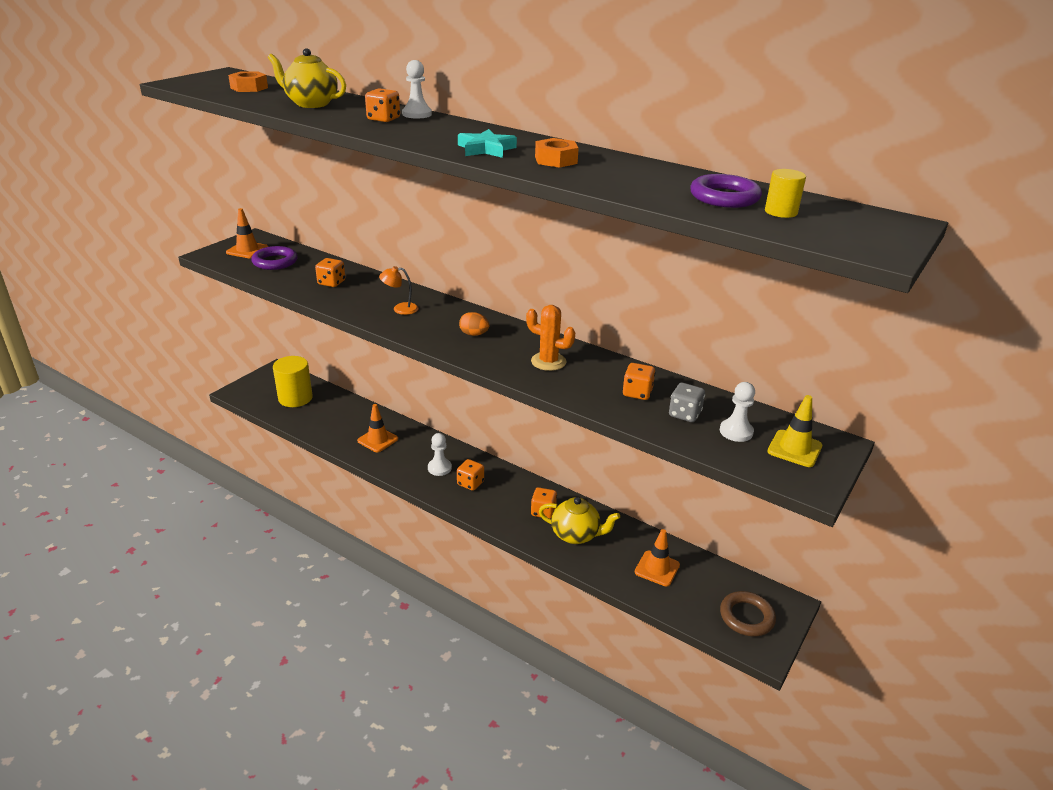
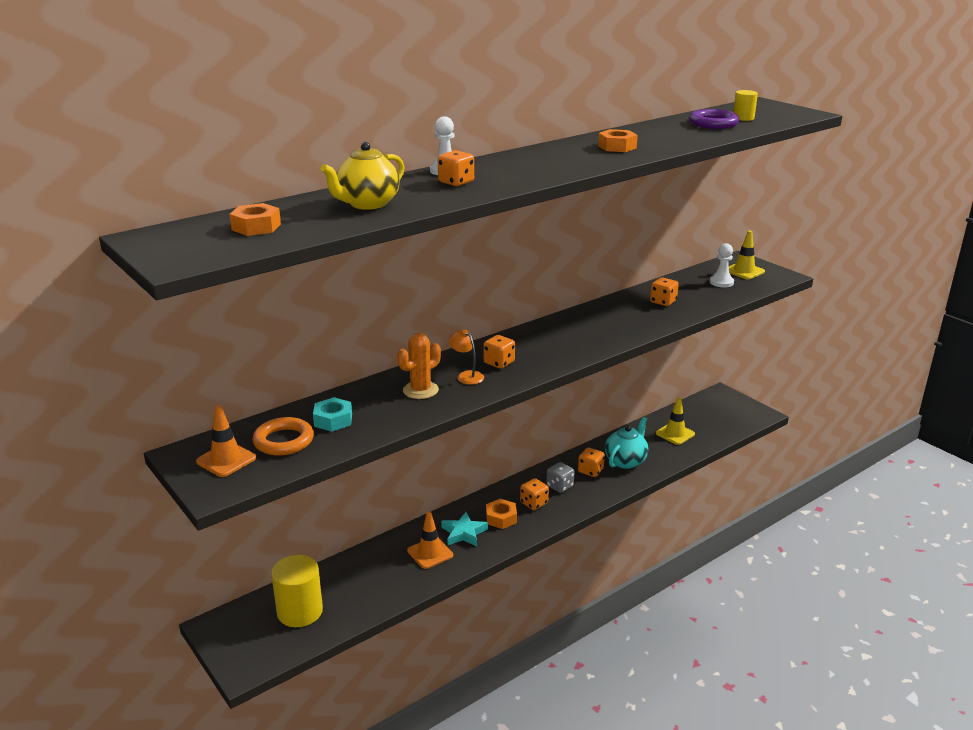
camera: 70 degrees left, 5 degrees down
(275, 262) = (283, 441): purple ring -> orange ring
(308, 272) = (333, 420): none -> turquoise nut
(331, 283) = (375, 408): orange dice -> orange dice (499, 363)
(400, 309) = (466, 375): orange lamp -> orange lamp turned 120 degrees clockwise
(439, 468) = (501, 518): white pawn -> orange nut
(474, 334) = (540, 347): orange egg -> none
(486, 149) = (578, 161): turquoise star -> turquoise star (464, 533)
(548, 362) = (603, 324): orange cactus -> orange cactus (420, 390)
(576, 535) = (626, 461): yellow teapot -> turquoise teapot
(657, 568) = (675, 434): orange traffic cone -> yellow traffic cone
(684, 414) = (696, 293): grey dice -> grey dice (560, 486)
(746, 617) = (731, 412): brown ring -> none

